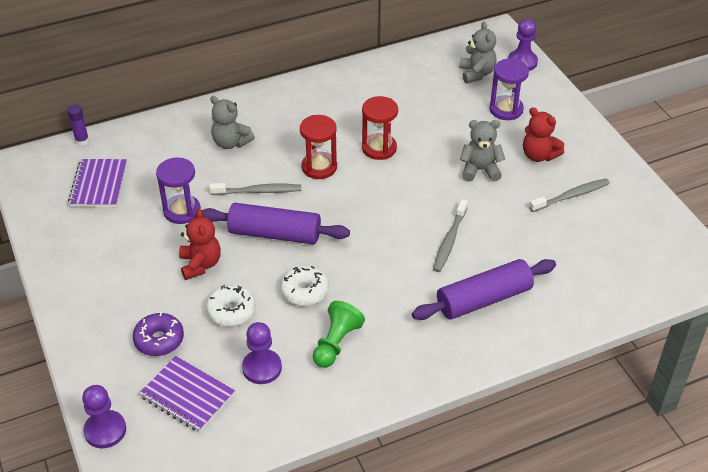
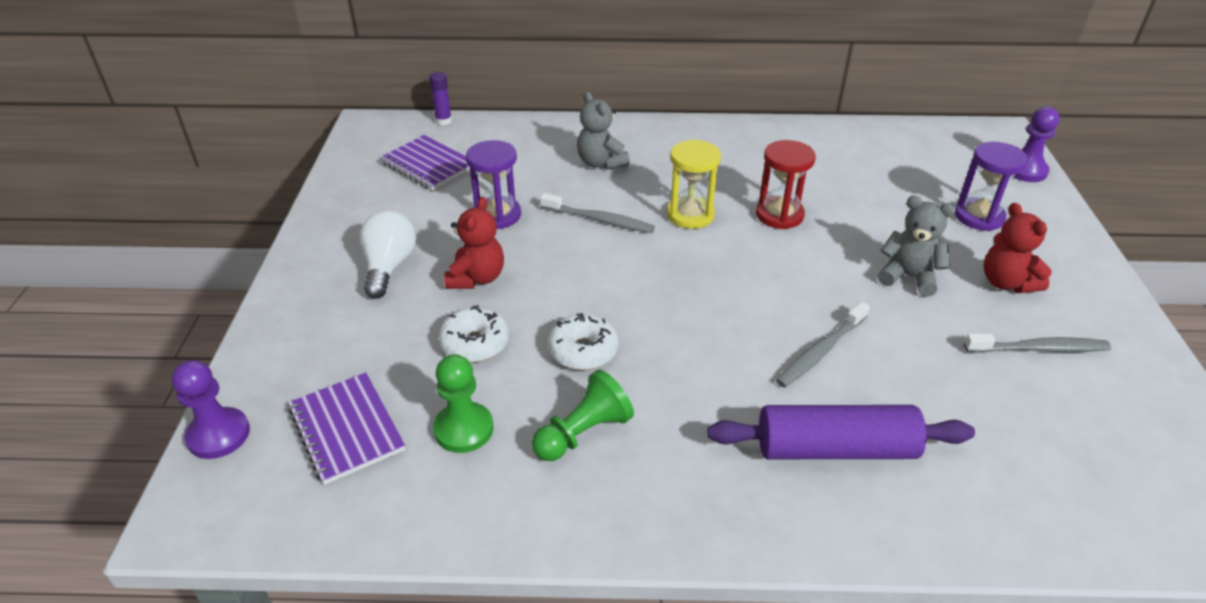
camera: 25 degrees right, 5 degrees down
(99, 185) = (428, 165): purple notebook -> purple notebook turned 75 degrees counterclockwise
(131, 277) = (389, 267): none -> white light bulb
(159, 340) = (366, 348): purple donut -> none
(262, 368) = (464, 429): purple pawn -> green pawn
(275, 234) = (589, 271): purple rolling pin -> none
(319, 167) = (690, 215): red hourglass -> yellow hourglass
(476, 73) = (954, 168): grey teddy bear -> none

